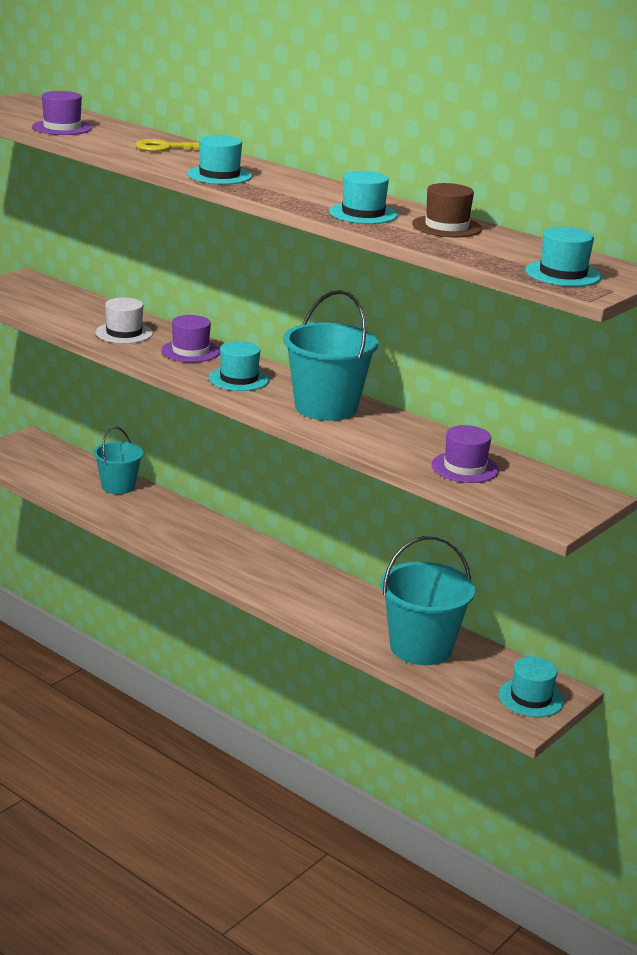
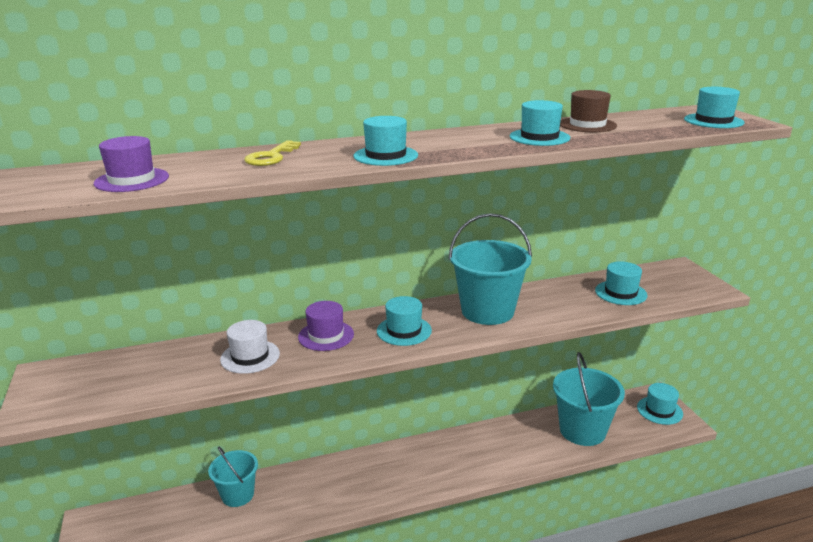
camera: 55 degrees left, 0 degrees up
(465, 467) = (620, 293): purple hat -> turquoise hat

